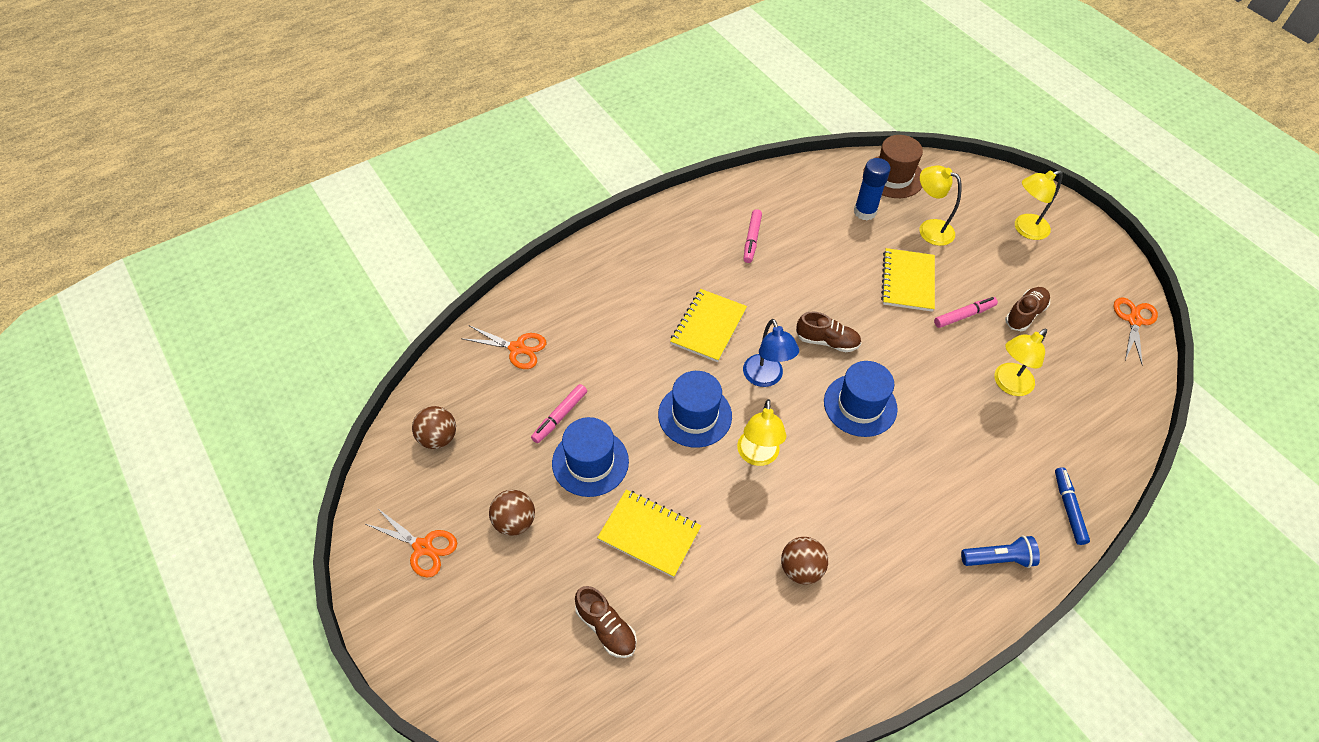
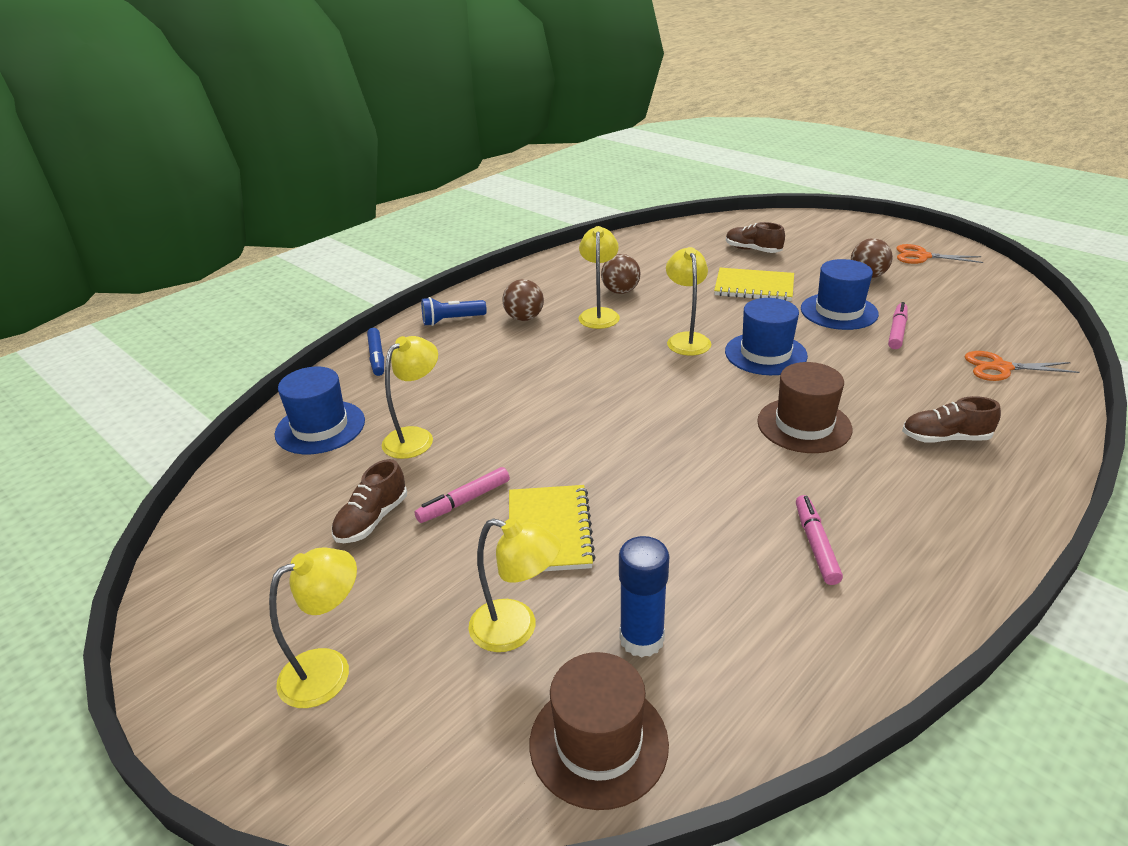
camera: 170 degrees right, 20 degrees down
(438, 438) = (990, 302): brown ball -> brown ball (524, 318)
(708, 327) = (804, 425): yellow notebook -> brown hat
(766, 378) = (707, 393): blue lamp -> none
(827, 341) = (648, 438): brown shoe -> brown shoe (945, 438)
(834, 526) = (599, 314): none -> yellow lamp
(860, 405) = (593, 390): blue hat -> blue hat (320, 427)
(1134, 320) = (203, 543): orange scissors -> none

